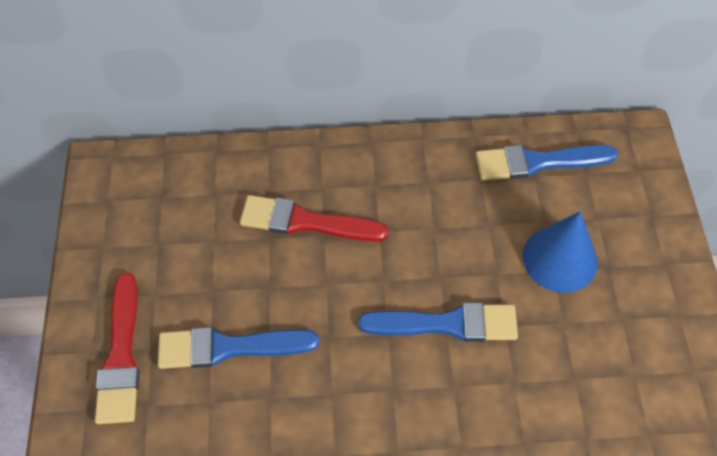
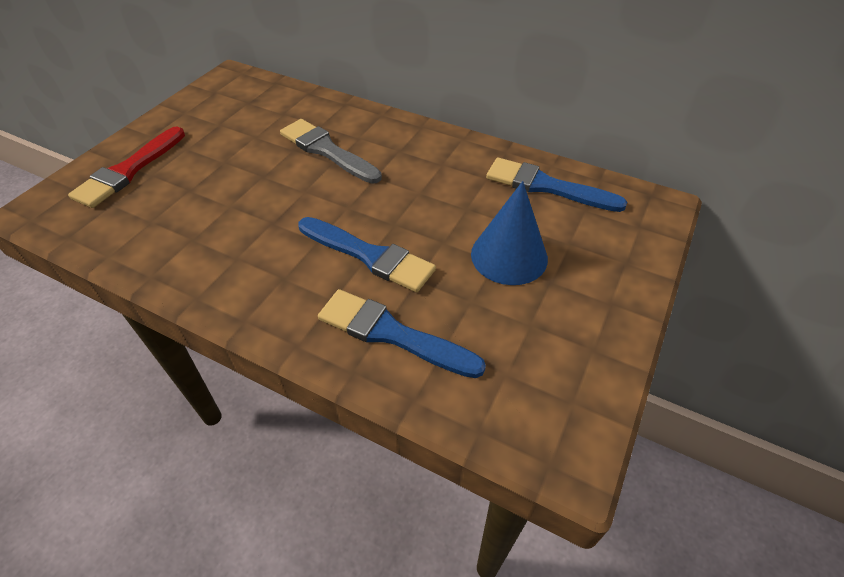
camera: 30 degrees right, 10 degrees down
(229, 347) = (198, 197): blue brush -> blue brush (392, 334)
(305, 222) = (327, 150): red brush -> grey brush

